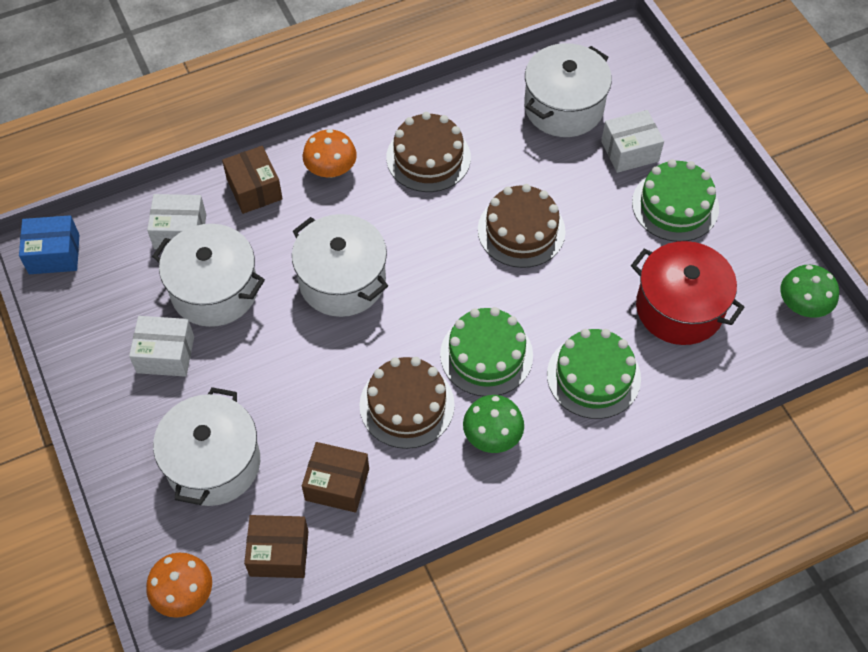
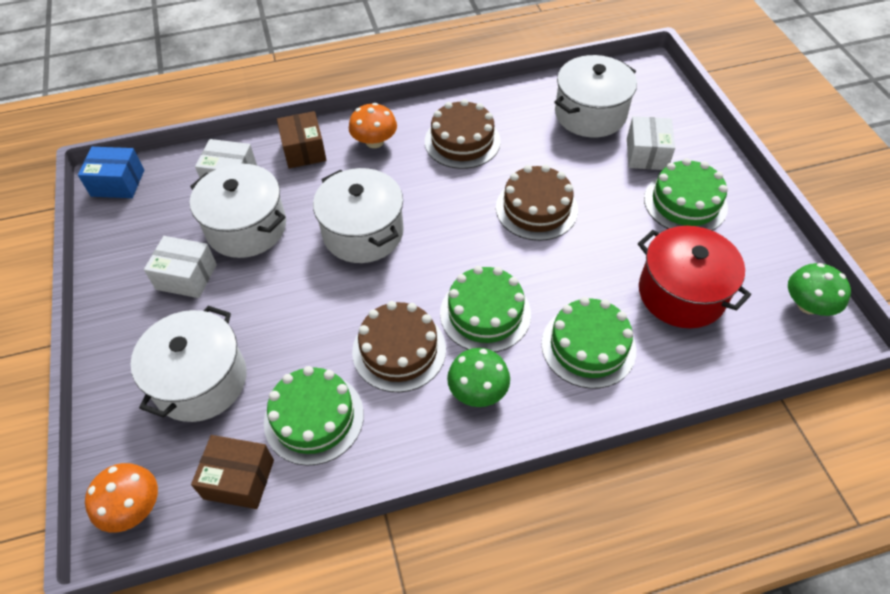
camera: 10 degrees right, 5 degrees down
(337, 484) = (314, 418): brown box -> green cake
(630, 151) = (646, 154): white box -> white box turned 75 degrees counterclockwise

